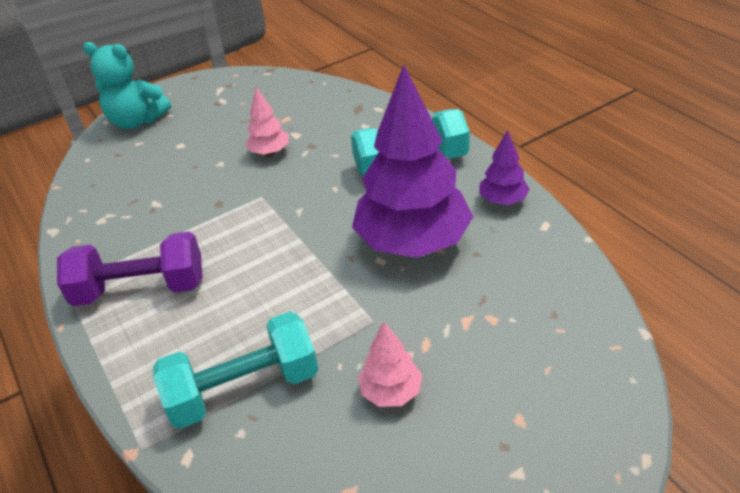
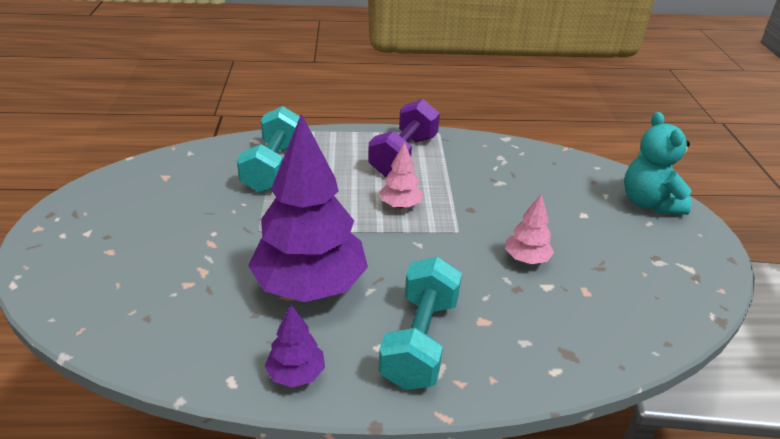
camera: 115 degrees right, 5 degrees down
(137, 121) = (649, 203): turquoise teddy bear -> turquoise teddy bear turned 60 degrees counterclockwise
(391, 392) = (198, 213): pink tree -> pink tree (400, 205)

